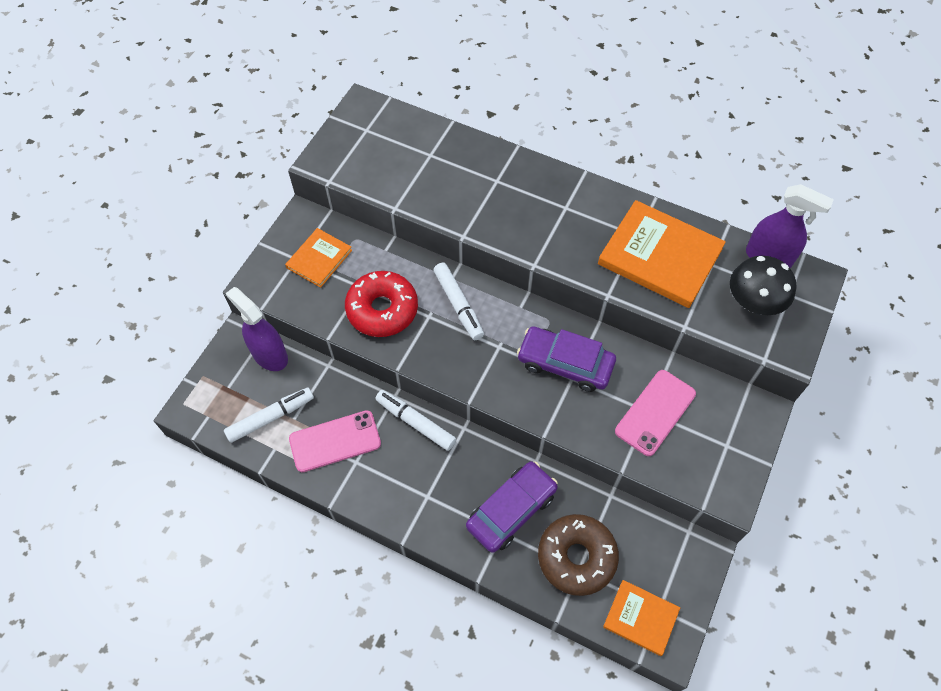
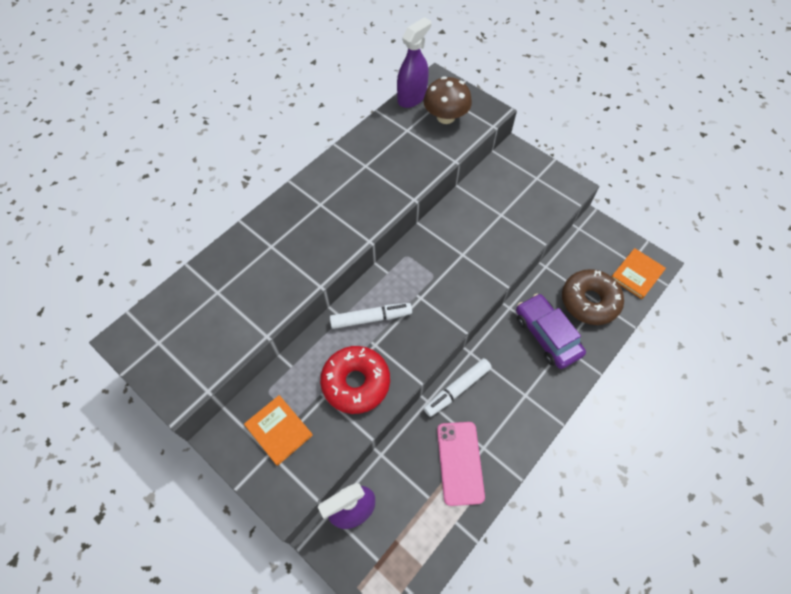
camera: 75 degrees left, 0 degrees up
(271, 417) = (422, 520): white marker -> none
(565, 364) = (448, 255): purple car -> none
(655, 412) = (503, 210): pink phone -> none
(660, 256) = (390, 157): orange book -> none
(754, 301) = (445, 117): black mushroom -> brown mushroom

